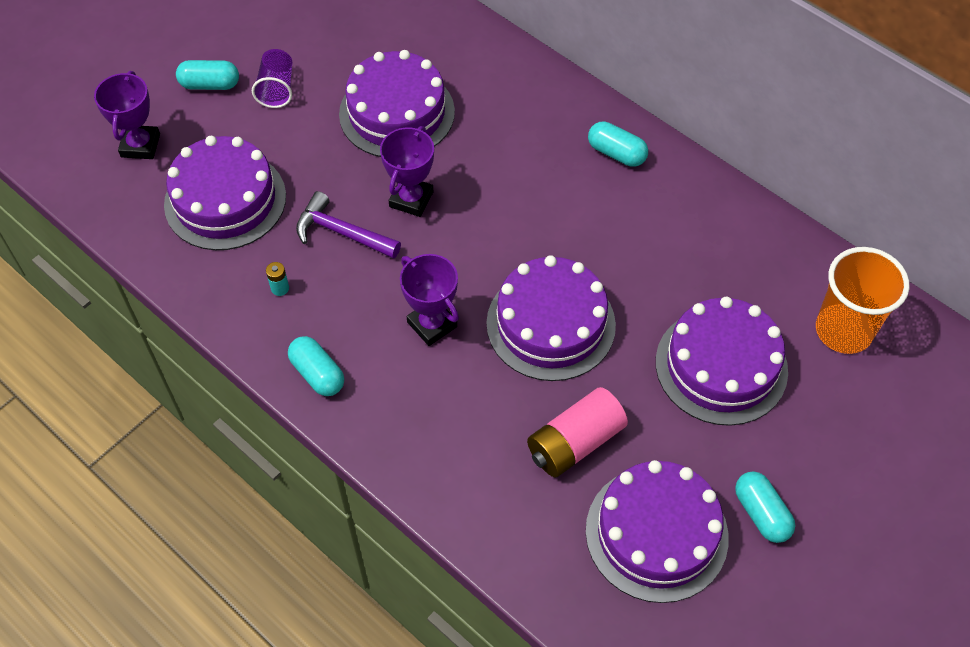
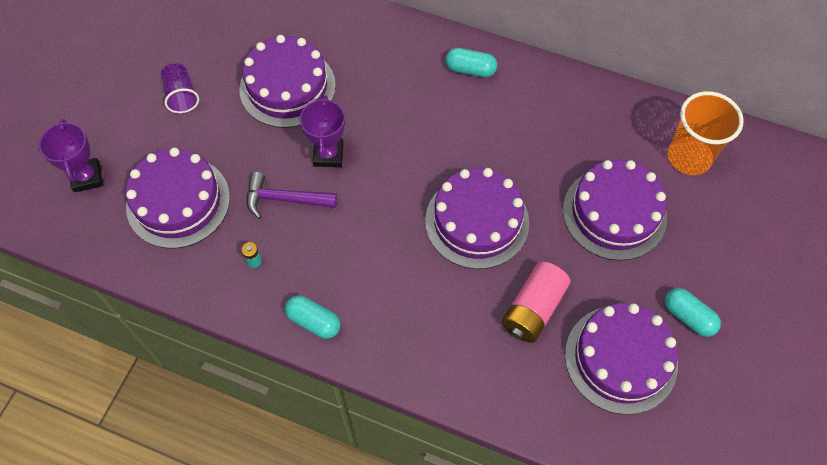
camera: 20 degrees left, 5 degrees up
(210, 84) = (124, 108): turquoise capsule -> none
(432, 324) = (386, 251): purple trophy -> none

